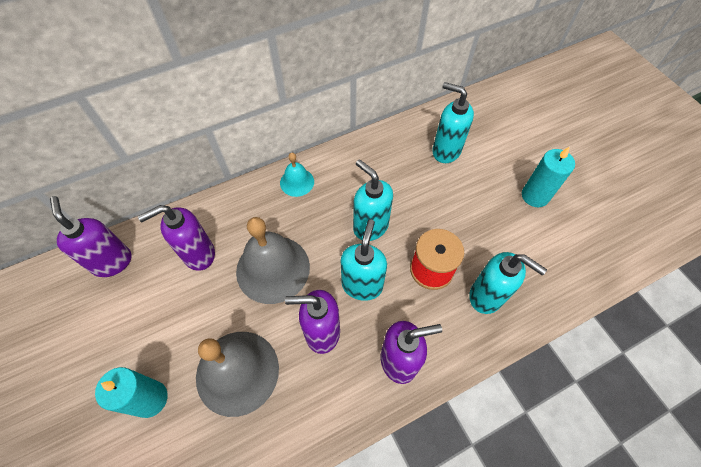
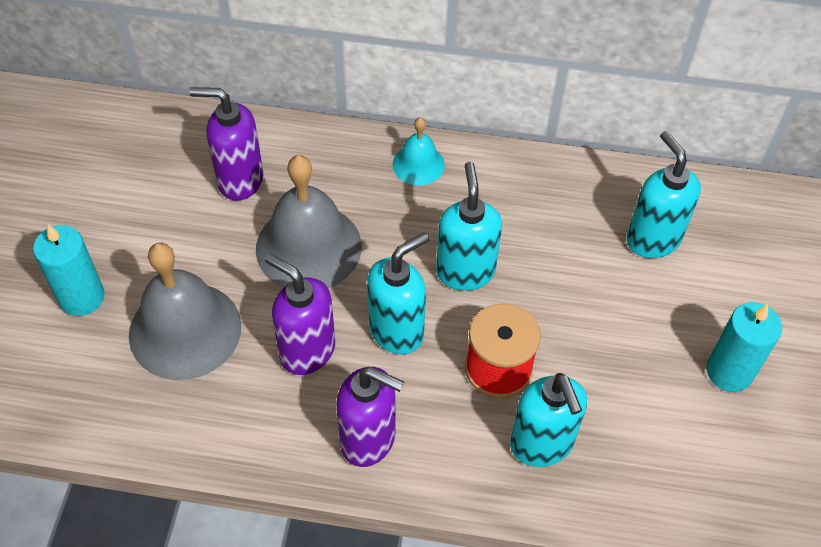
camera: 35 degrees right, 5 degrees down
(112, 262) = (145, 133): purple soap dispenser -> none

